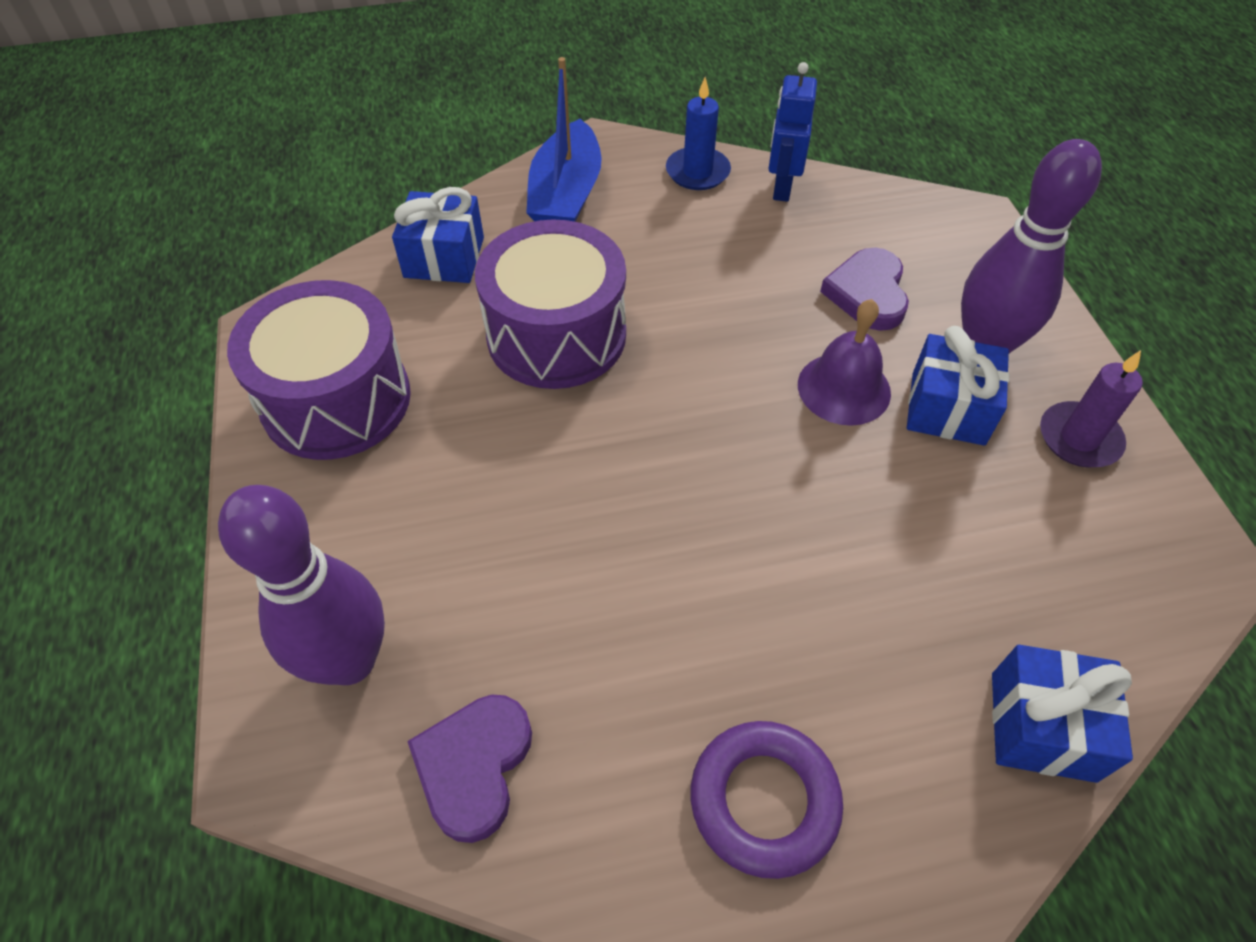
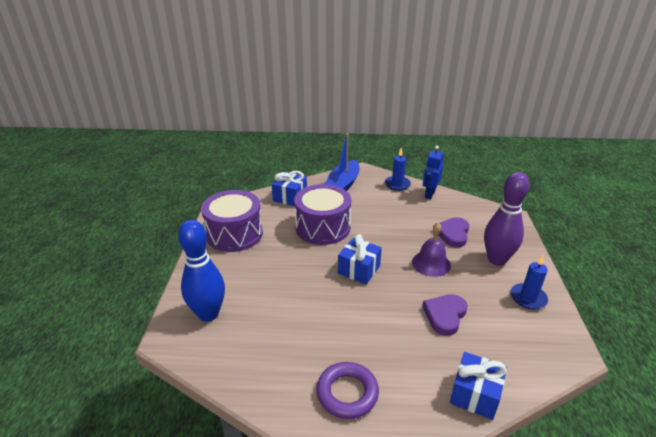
camera: 15 degrees right, 20 degrees down
(349, 660) = (208, 314): purple bowling pin -> blue bowling pin
(474, 766) = (240, 356): purple heart -> purple heart (445, 315)
(948, 408) = (473, 278): blue gift -> blue gift (359, 270)
(1079, 438) = (528, 298): purple candle -> blue candle

